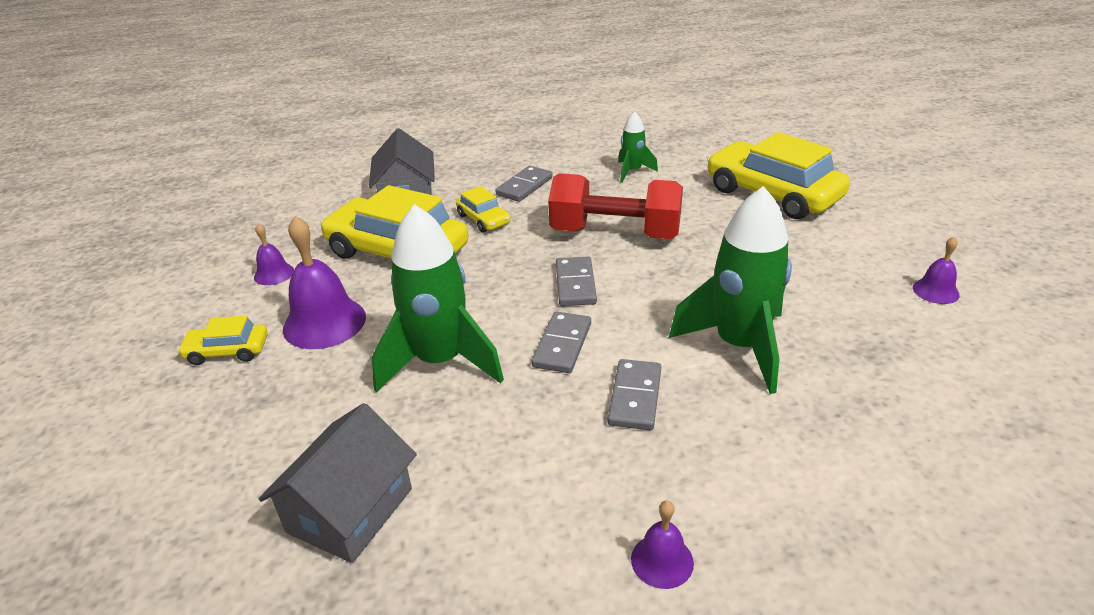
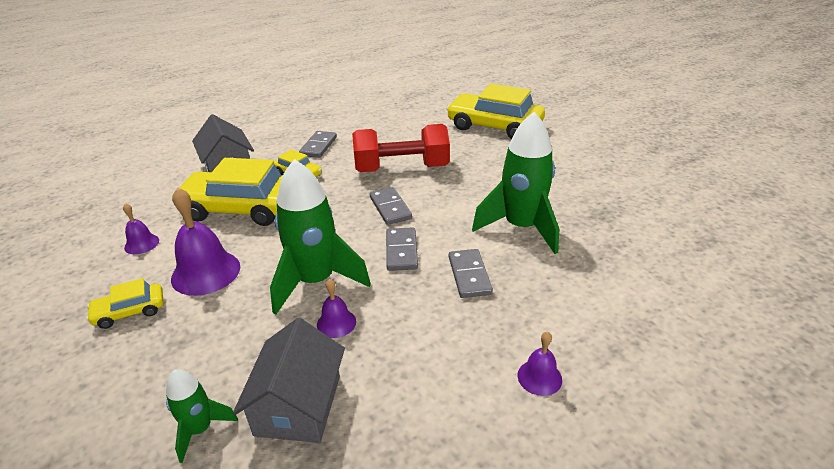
camera: 20 degrees left, 0 degrees up
(632, 171) = (393, 125): green rocket -> green rocket (200, 429)
(935, 291) = (621, 171): purple bell -> purple bell (336, 323)

